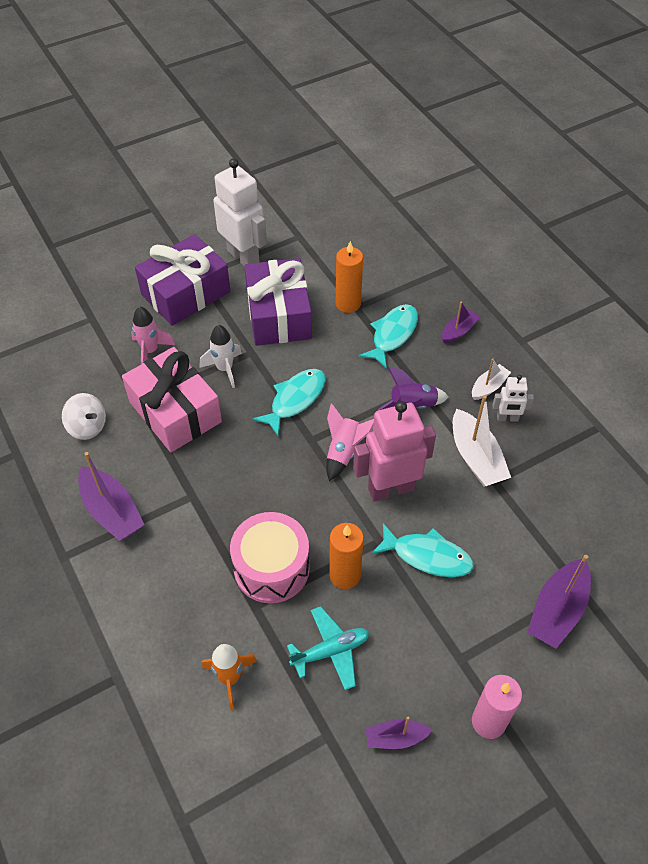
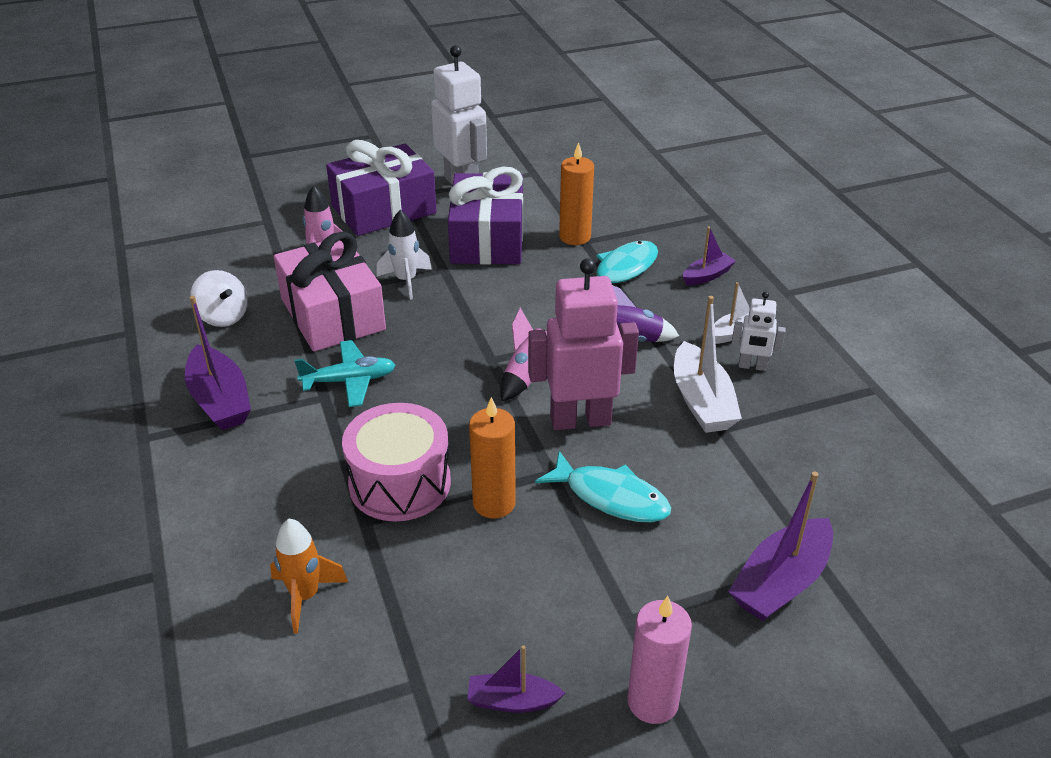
camera: 10 degrees right, 15 degrees down
(295, 400) = (483, 318): turquoise fish -> none
(330, 651) = (450, 585): turquoise plane -> turquoise plane (349, 381)

